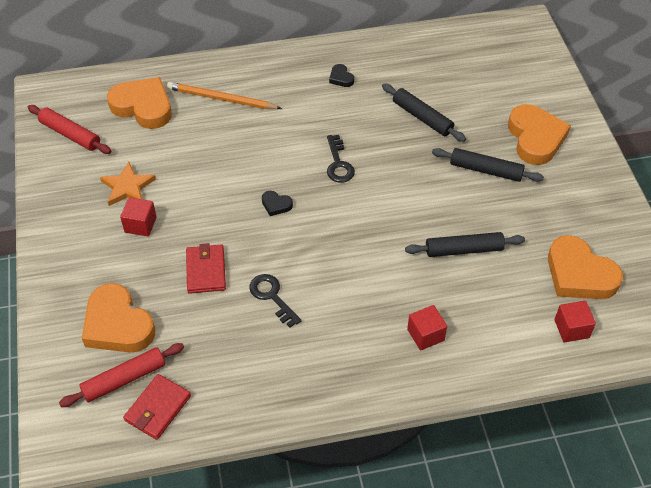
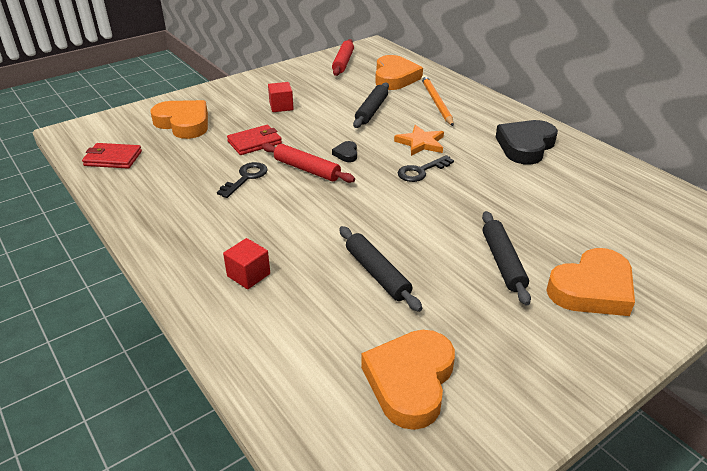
camera: 65 degrees right, 15 degrees down
(117, 324) = (183, 123): orange heart -> orange heart turned 105 degrees clockwise
(124, 379) = (135, 139): red rolling pin -> red rolling pin (307, 169)
(127, 187) = (313, 93): orange star -> orange star (421, 143)
(341, 78) = (525, 146): black heart -> black heart, size x2.29
(422, 117) = (530, 202): black rolling pin -> black rolling pin (371, 110)
(571, 329) = (318, 394): red cube -> none

